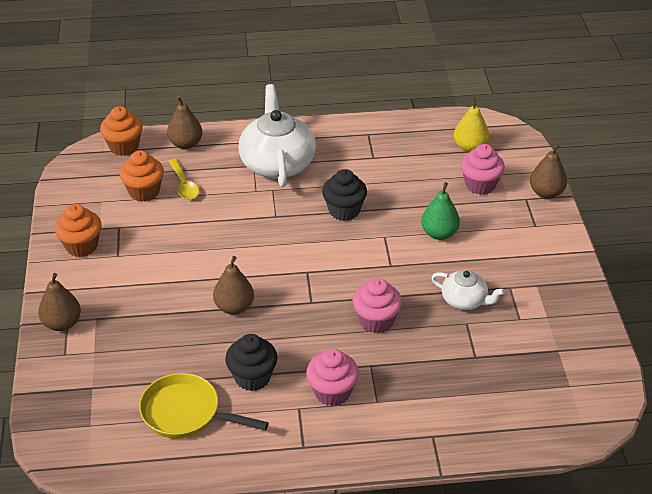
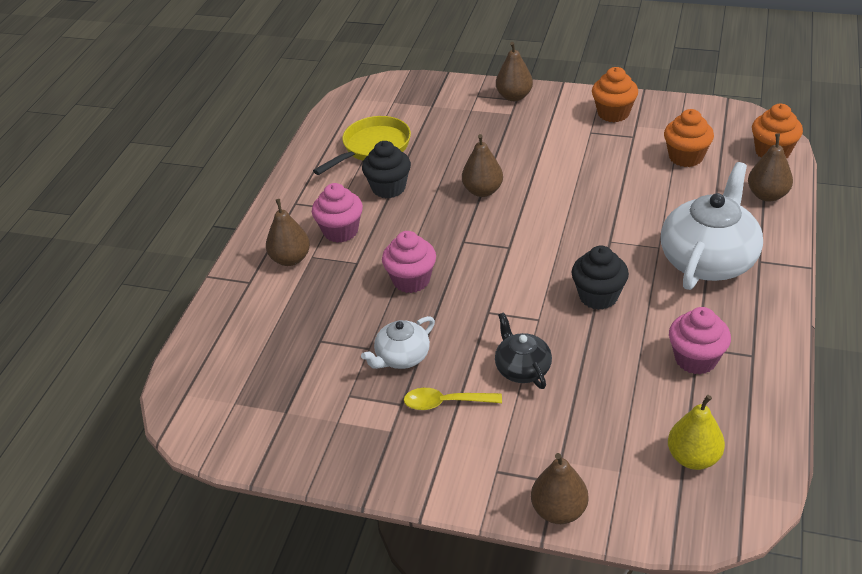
camera: 115 degrees right, 0 degrees up
(184, 185) = (688, 184): yellow spoon -> yellow spoon (445, 403)
(277, 163) = (708, 260): white teapot -> white teapot turned 75 degrees counterclockwise
(387, 416) = (290, 259): none -> brown pear
(439, 233) = (522, 368): green pear -> black teapot
(480, 185) = (602, 440): pink cupcake -> pink cupcake (695, 359)

